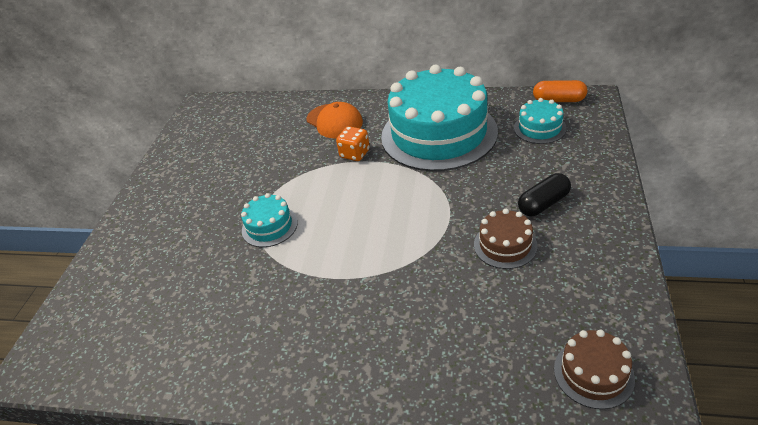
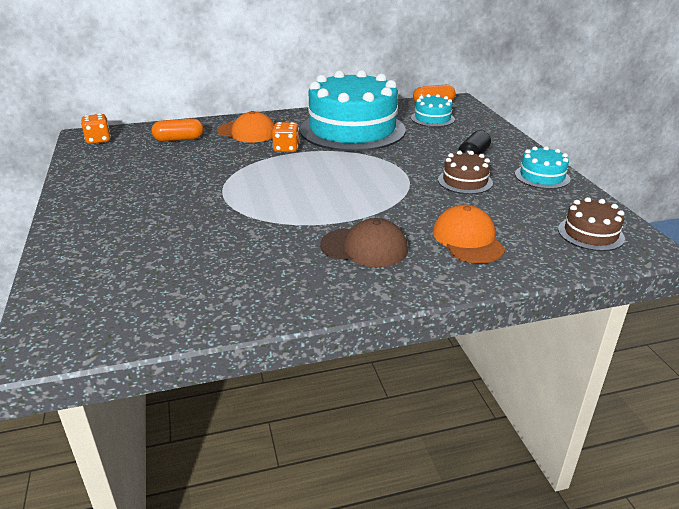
camera: 30 degrees left, 10 degrees down
(205, 113) = (98, 140): none -> orange dice
(269, 122) = (179, 139): none -> orange capsule
(269, 226) = (242, 202): turquoise cake -> turquoise cake (542, 176)
(335, 323) = (364, 247): none -> brown cap
(444, 342) = (468, 239): none -> orange cap

